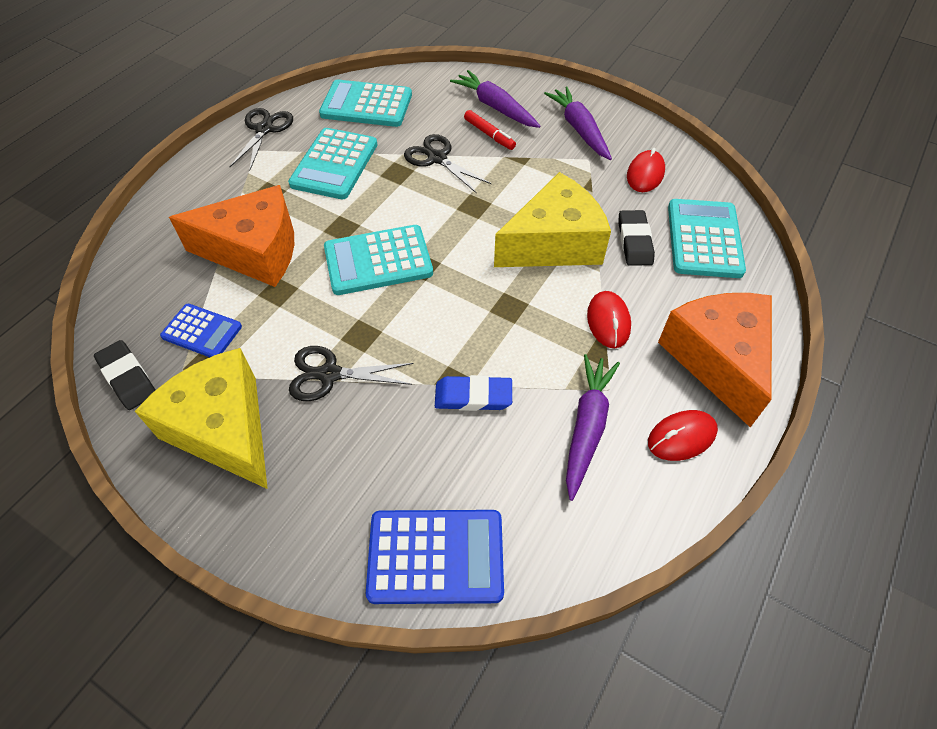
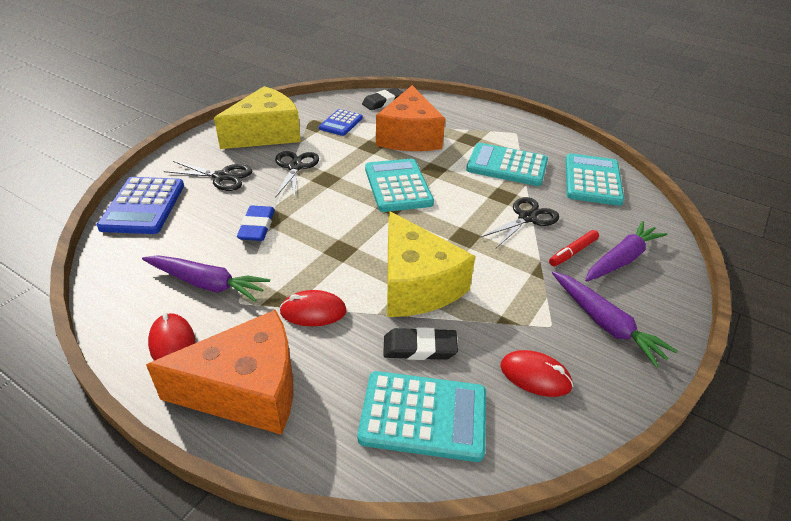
camera: 90 degrees right, 15 degrees down
(127, 377) = (312, 105): black eraser -> black eraser (383, 102)
(264, 129) = (542, 135): black scissors -> black scissors (222, 177)
(579, 129) = (605, 324): purple carrot -> purple carrot turned 75 degrees clockwise

